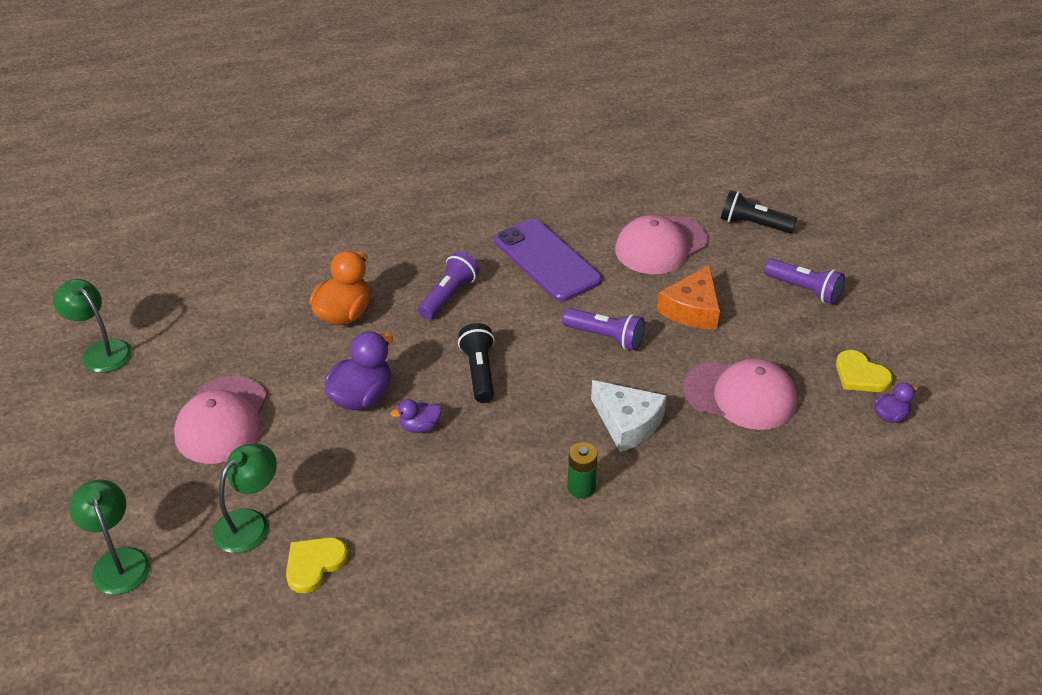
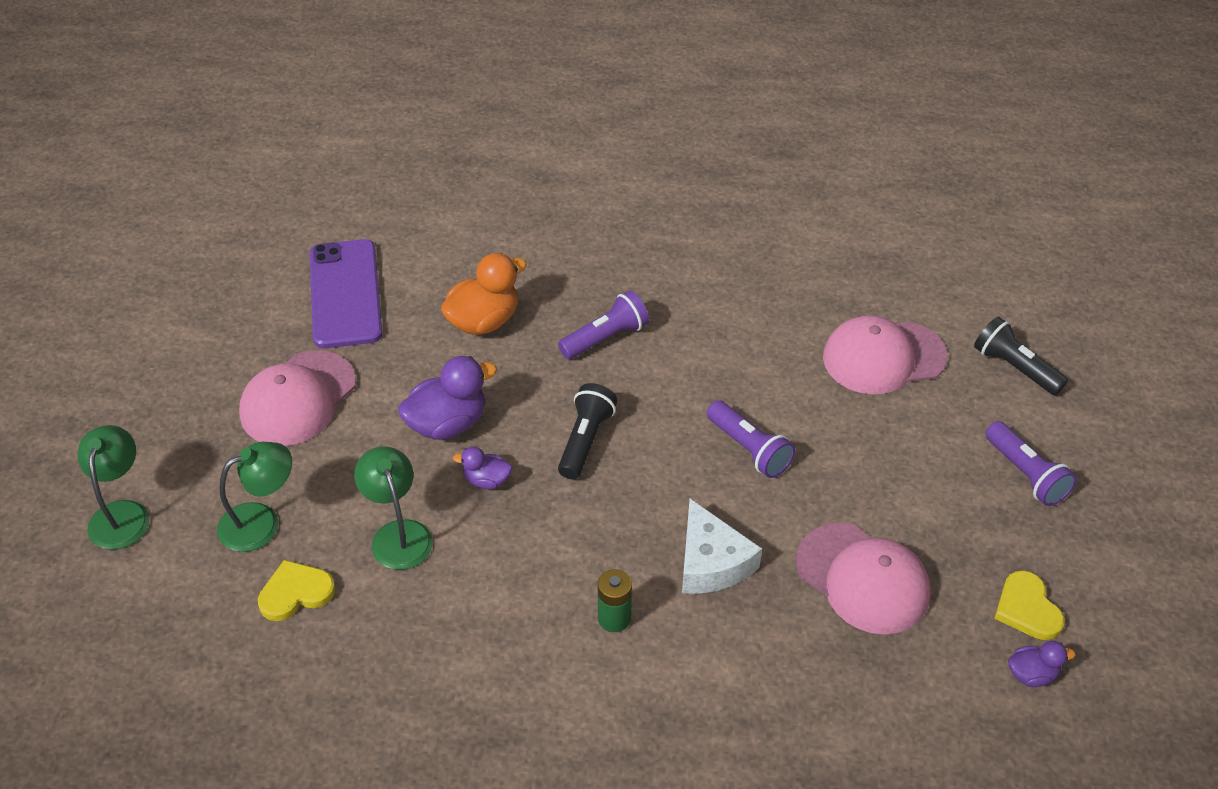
camera: 25 degrees right, 5 degrees up
(101, 351) = (228, 280): green lamp -> green lamp (398, 534)
(546, 260) = (739, 332): purple phone -> purple phone (345, 294)
(692, 309) = (872, 451): orange cheese -> none

